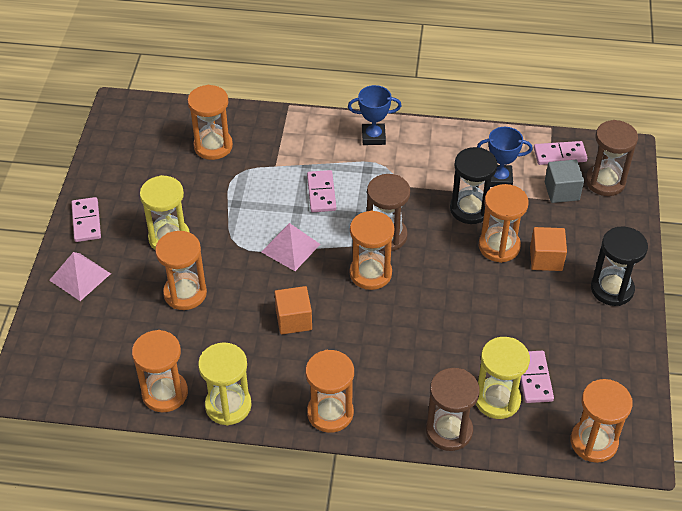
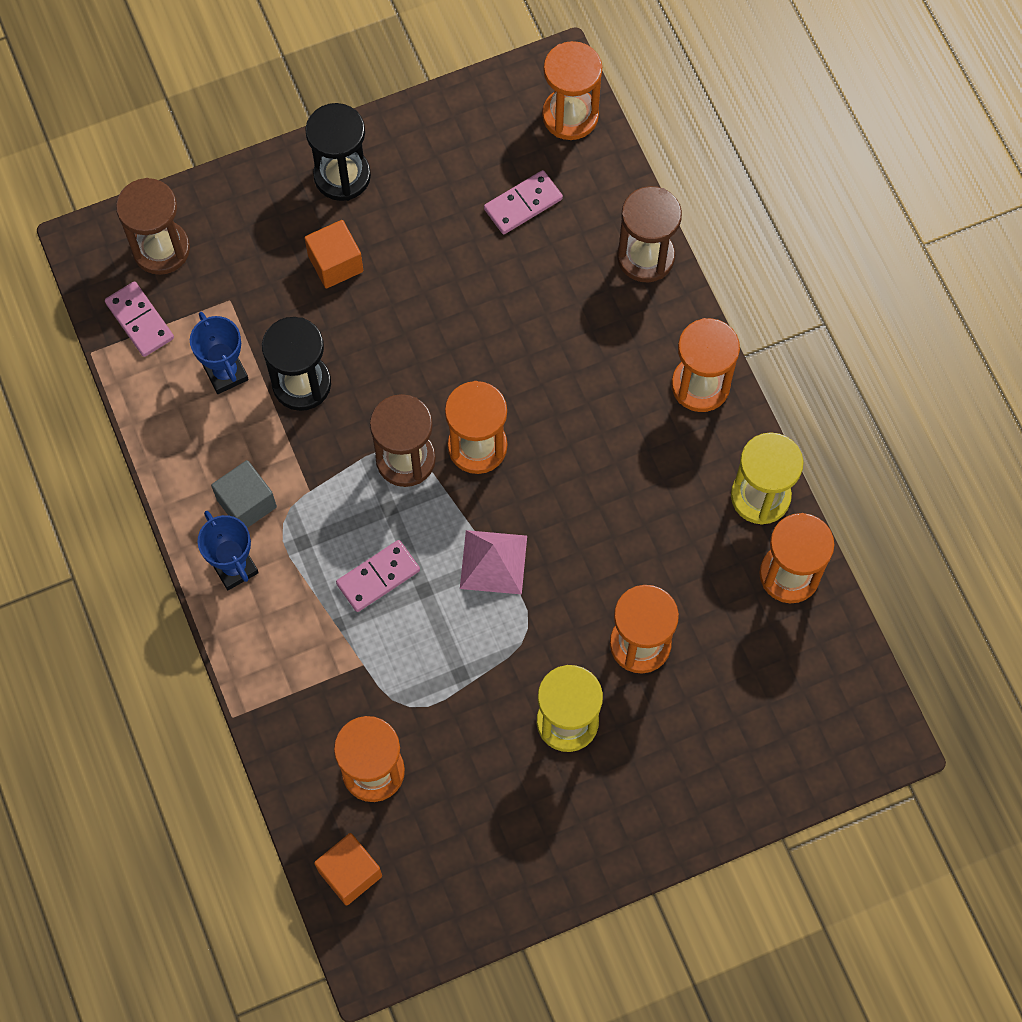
camera: 120 degrees left, 20 degrees up
(80, 276) = (695, 791): pink pyramid -> none
(86, 221) = (605, 849): pink domino -> none
(293, 320) = (600, 495): orange cube -> orange cube (350, 873)
(497, 399) = (575, 228): yellow hourglass -> none
(499, 246) = (346, 323): orange hourglass -> none
(561, 191) = (207, 292): grey cube -> grey cube (246, 503)

